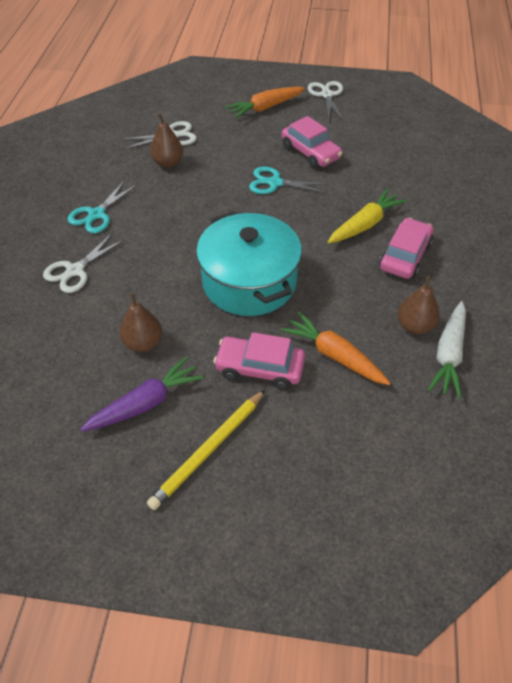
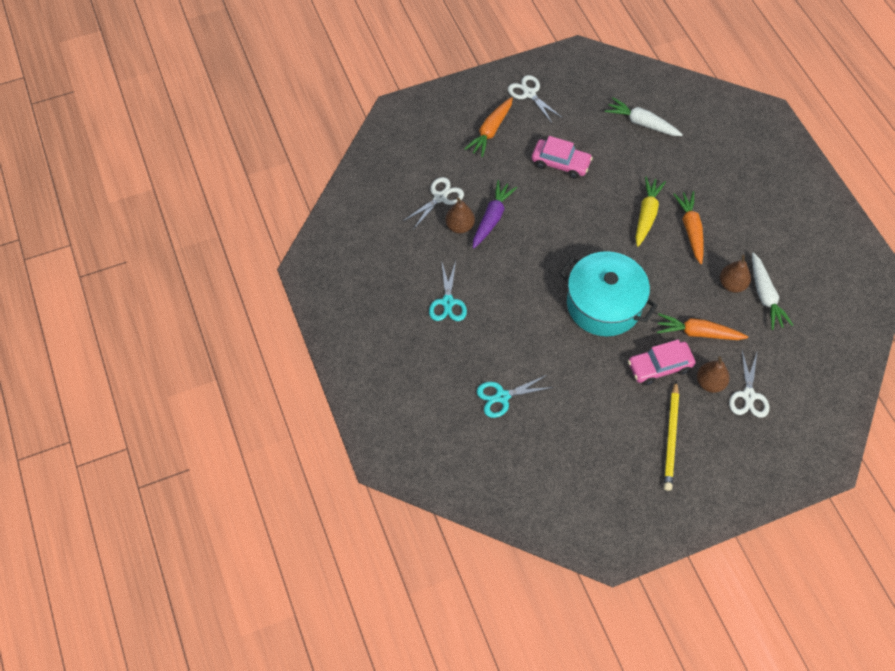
camera: 30 degrees left, 10 degrees up
(75, 270) = (476, 358): white scissors -> white scissors (748, 395)
(143, 343) = (572, 388): brown pear -> brown pear (710, 383)
(145, 403) = (609, 429): purple carrot -> purple carrot (492, 218)
(275, 183) = (556, 207): turquoise scissors -> turquoise scissors (502, 397)
(405, 256) = (690, 230): pink car -> orange carrot
(422, 152) = (642, 123): none -> white carrot

